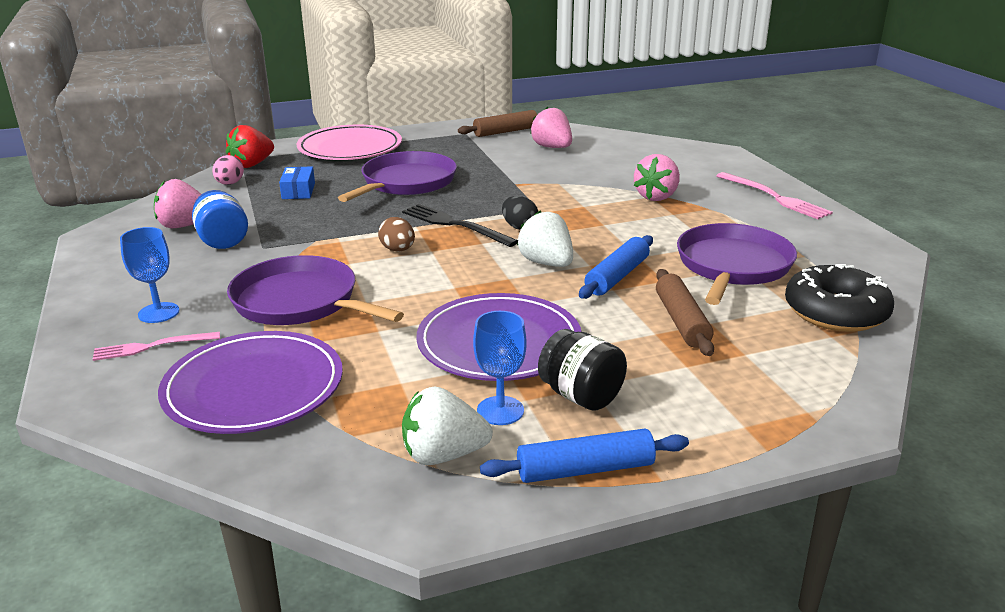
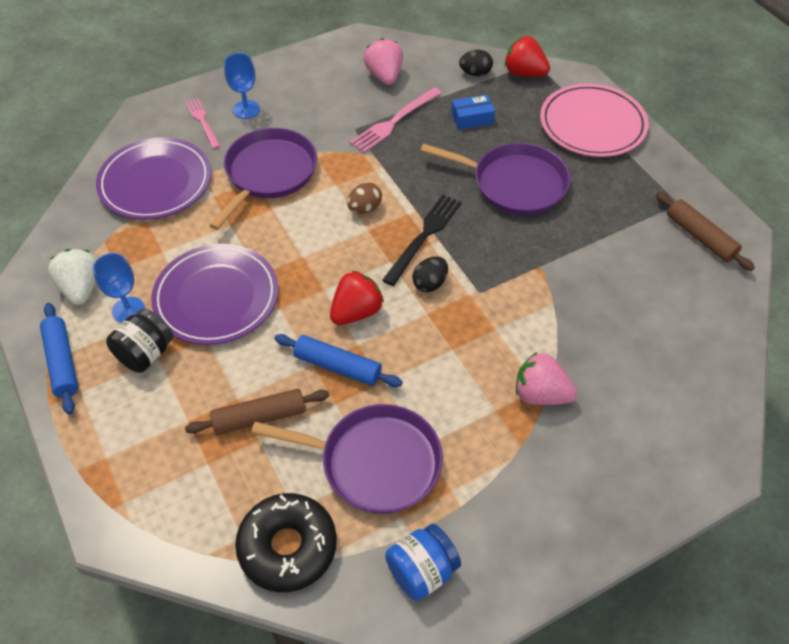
camera: 80 degrees right, 25 degrees up
(223, 241) = (362, 104): blue jar -> blue jar (421, 571)
(229, 184) = (475, 73): pink egg -> black egg
(546, 263) = (356, 312): white strawberry -> red strawberry
(552, 147) = (663, 286): pink strawberry -> none
(774, 197) = (575, 517): pink fork -> pink fork (394, 121)

